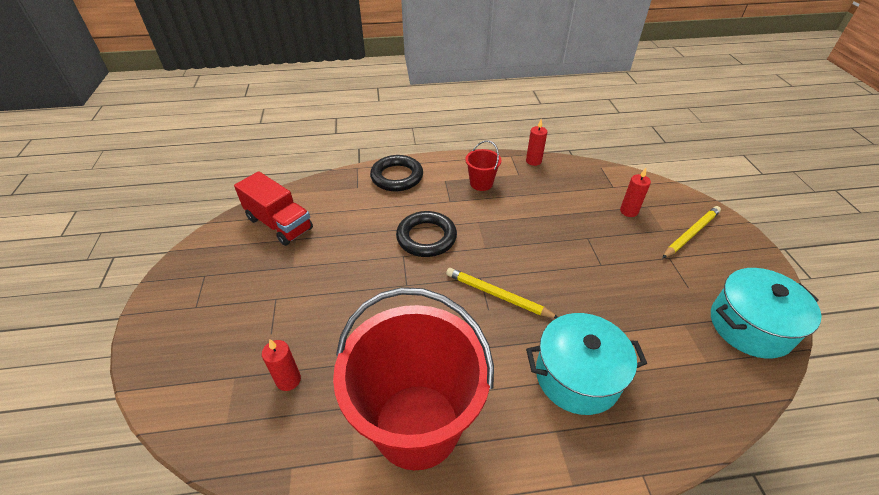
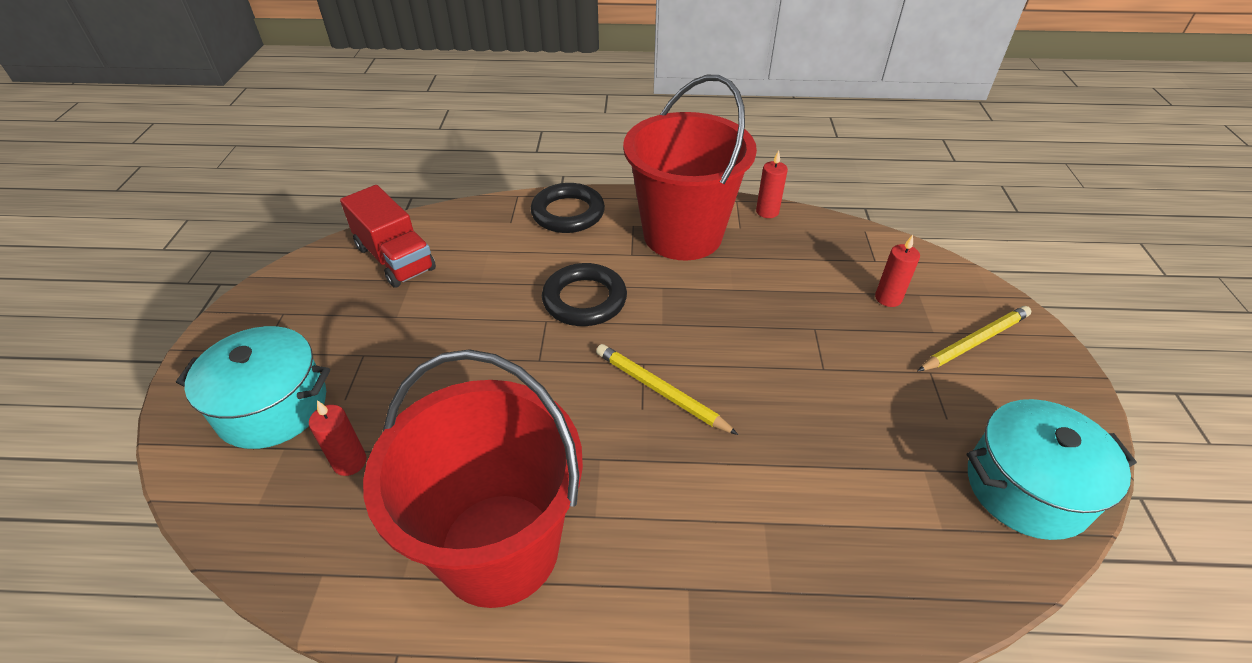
camera: 10 degrees right, 0 degrees up
(481, 183) = (682, 235): red bucket -> red bucket, size x2.42
(577, 376) = (741, 518): turquoise pot -> turquoise pot (272, 407)

